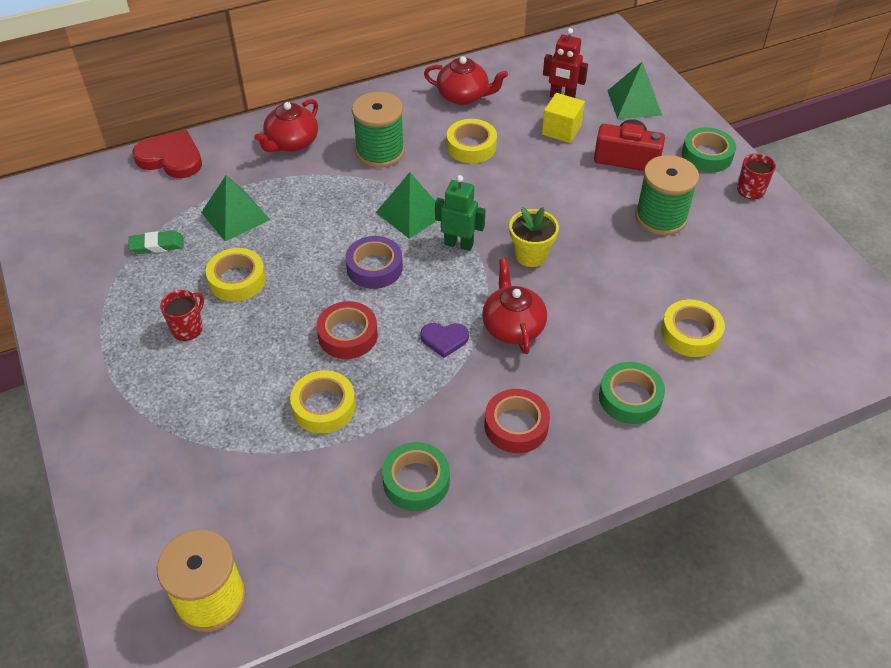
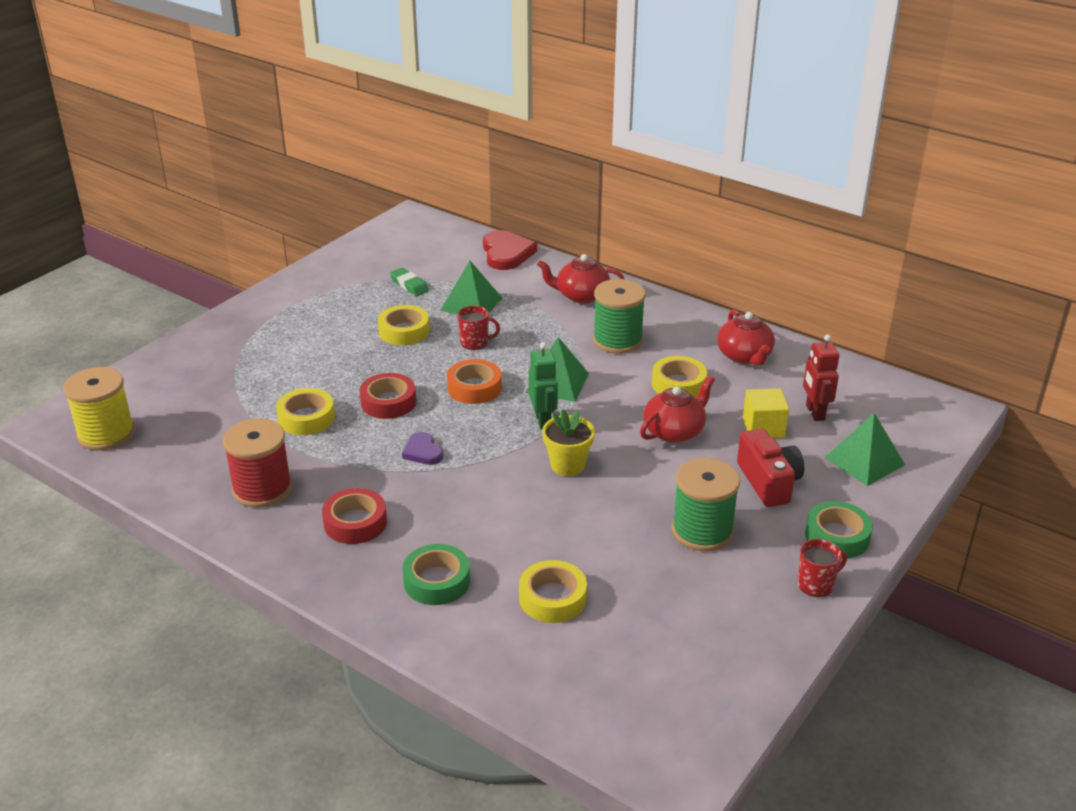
camera: 60 degrees right, 15 degrees down
(187, 328) = (338, 330): red mug -> red mug (475, 342)
(374, 267) = (474, 388): purple tape -> orange tape
(416, 481) = (262, 489): green tape -> red spool
(513, 326) = (468, 484): red teapot -> red teapot (674, 431)

